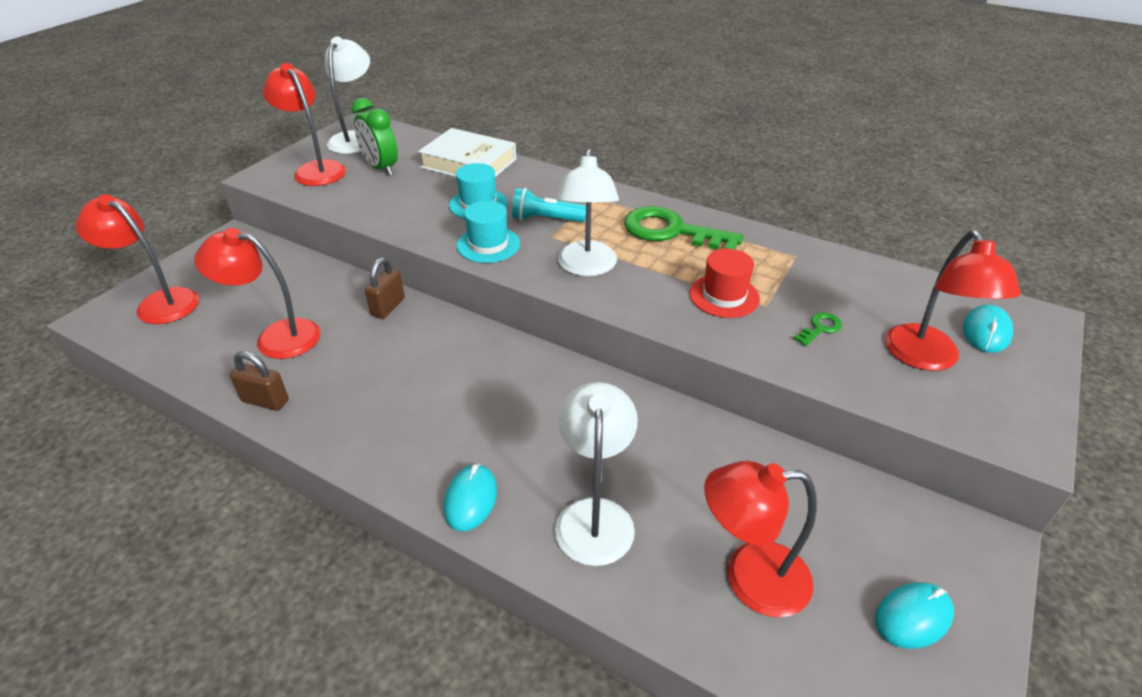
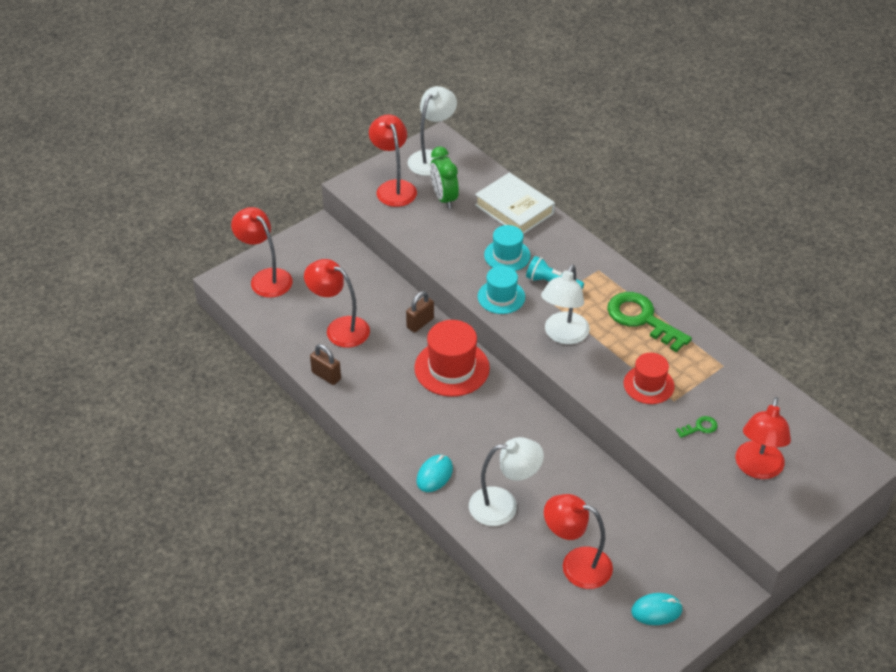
camera: 20 degrees right, 5 degrees up
(447, 348) = (452, 368): none -> red hat
(594, 515) = (503, 505): white lamp -> white lamp turned 60 degrees clockwise
(986, 332) = (815, 462): turquoise mouse -> none

